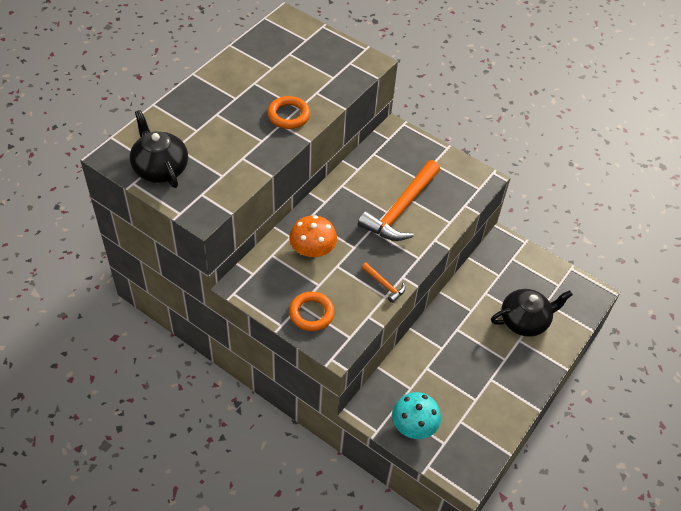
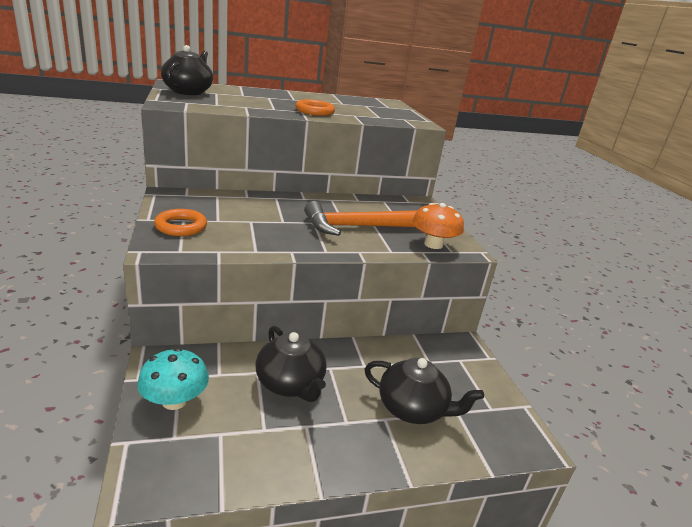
camera: 40 degrees right, 25 degrees down
(312, 249) = (249, 207): orange mushroom -> orange mushroom (433, 244)
(384, 285) = (267, 246): orange hammer -> none
(452, 360) = (290, 384): none -> black teapot

